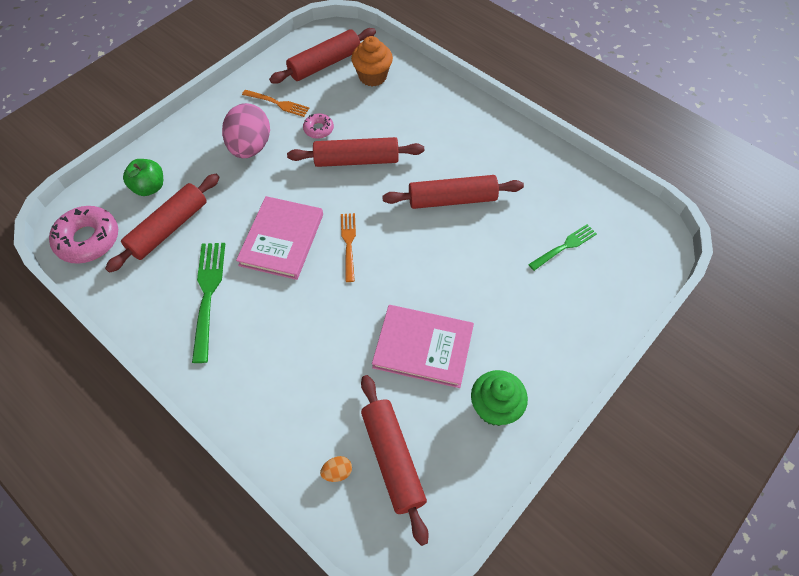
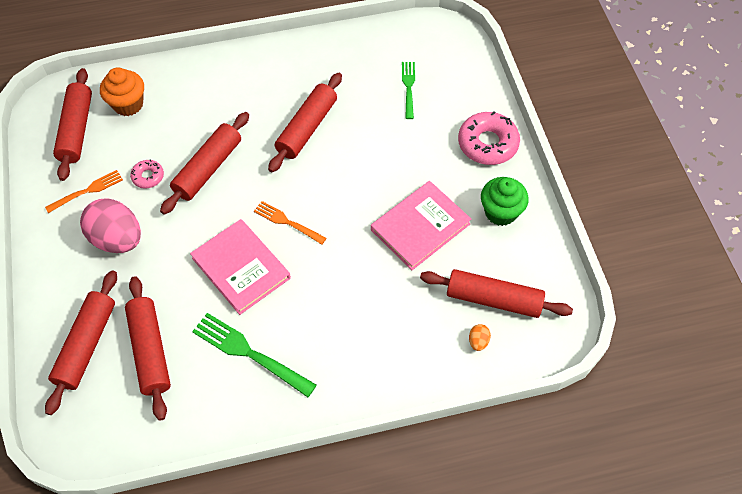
camera: 55 degrees left, 0 degrees up
(88, 240) = (101, 427): pink donut -> pink donut (487, 144)
(149, 187) = (87, 345): green apple -> red rolling pin

